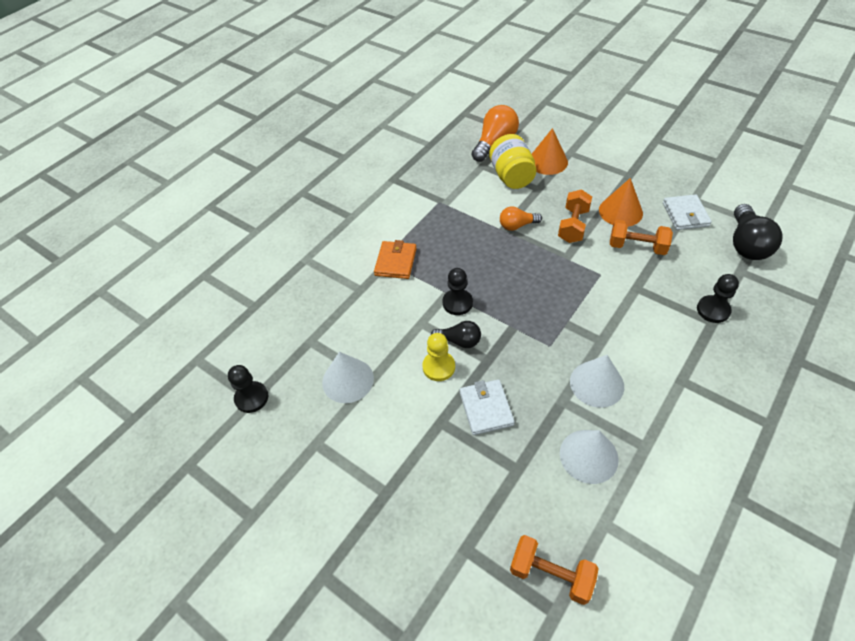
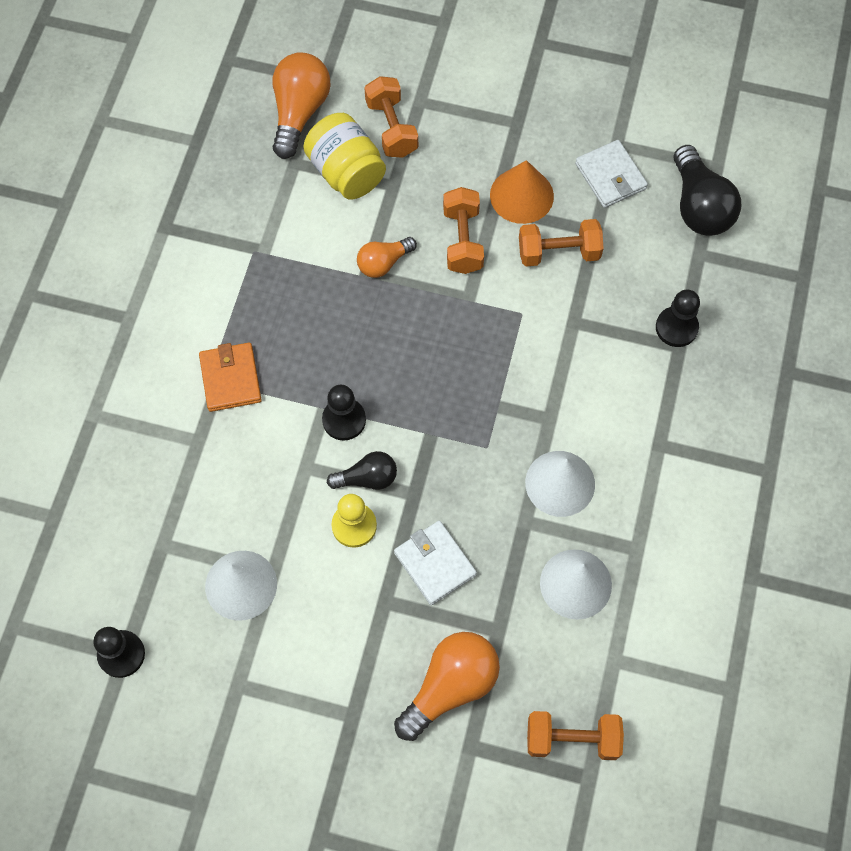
camera: 25 degrees left, 15 degrees up
(466, 497) = (450, 686): none -> orange light bulb
(547, 161) = (391, 128): orange cone -> orange dumbbell

